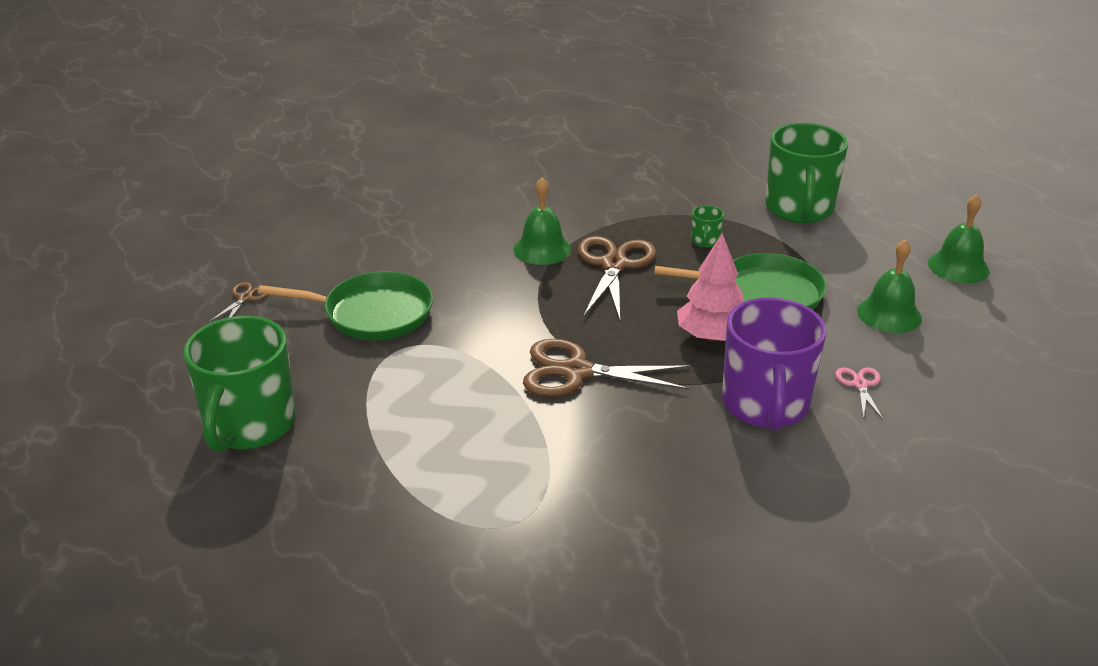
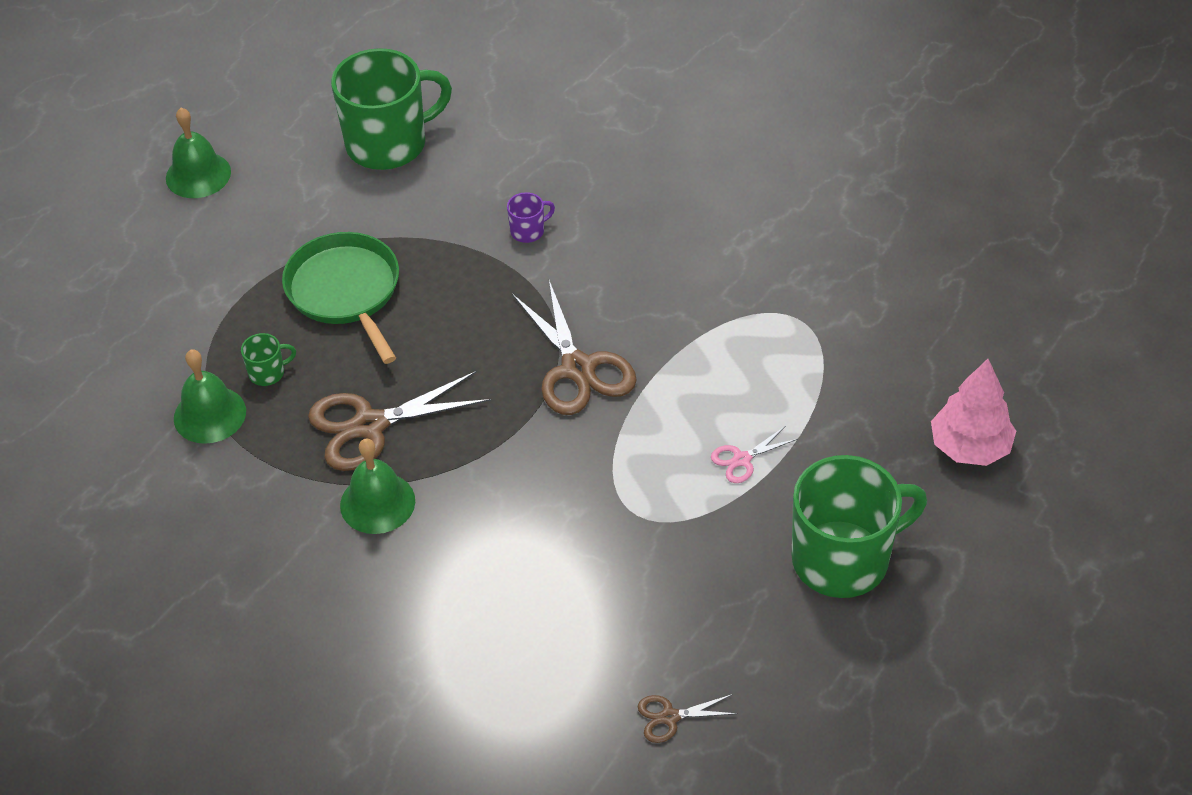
camera: 120 degrees left, 15 degrees up
(373, 313) = (607, 579): green pan -> none
(711, 336) = (449, 301): pink tree -> pink tree (969, 447)
(765, 405) = (528, 231): purple mug -> purple mug, size x0.40
(799, 209) = (142, 323): green mug -> green mug (389, 143)
(860, 384) = (453, 185): pink scissors -> pink scissors (741, 459)
(889, 314) = (323, 197): green bell -> green bell (210, 414)

